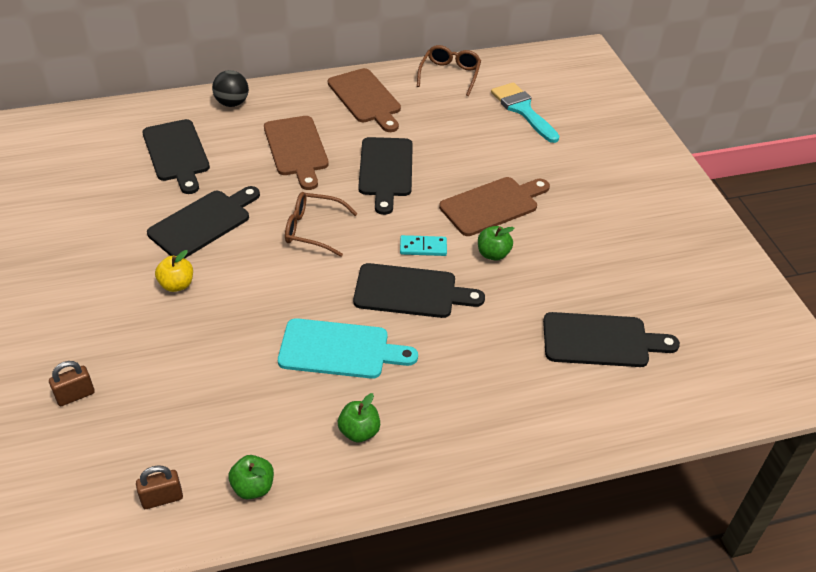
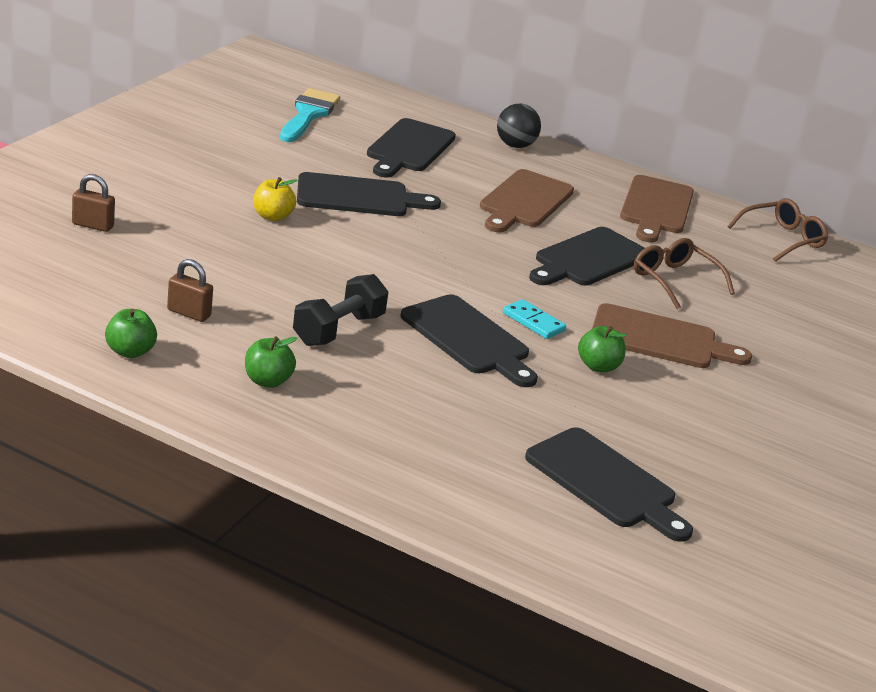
camera: 40 degrees right, 15 degrees down
(162, 498) = (57, 312): brown padlock -> brown padlock (189, 313)
(313, 229) = (447, 253): brown glasses -> brown glasses (674, 280)
(340, 350) = (338, 330): turquoise cutting board -> black dumbbell
(522, 110) = (823, 302): turquoise brush -> turquoise brush (308, 114)

